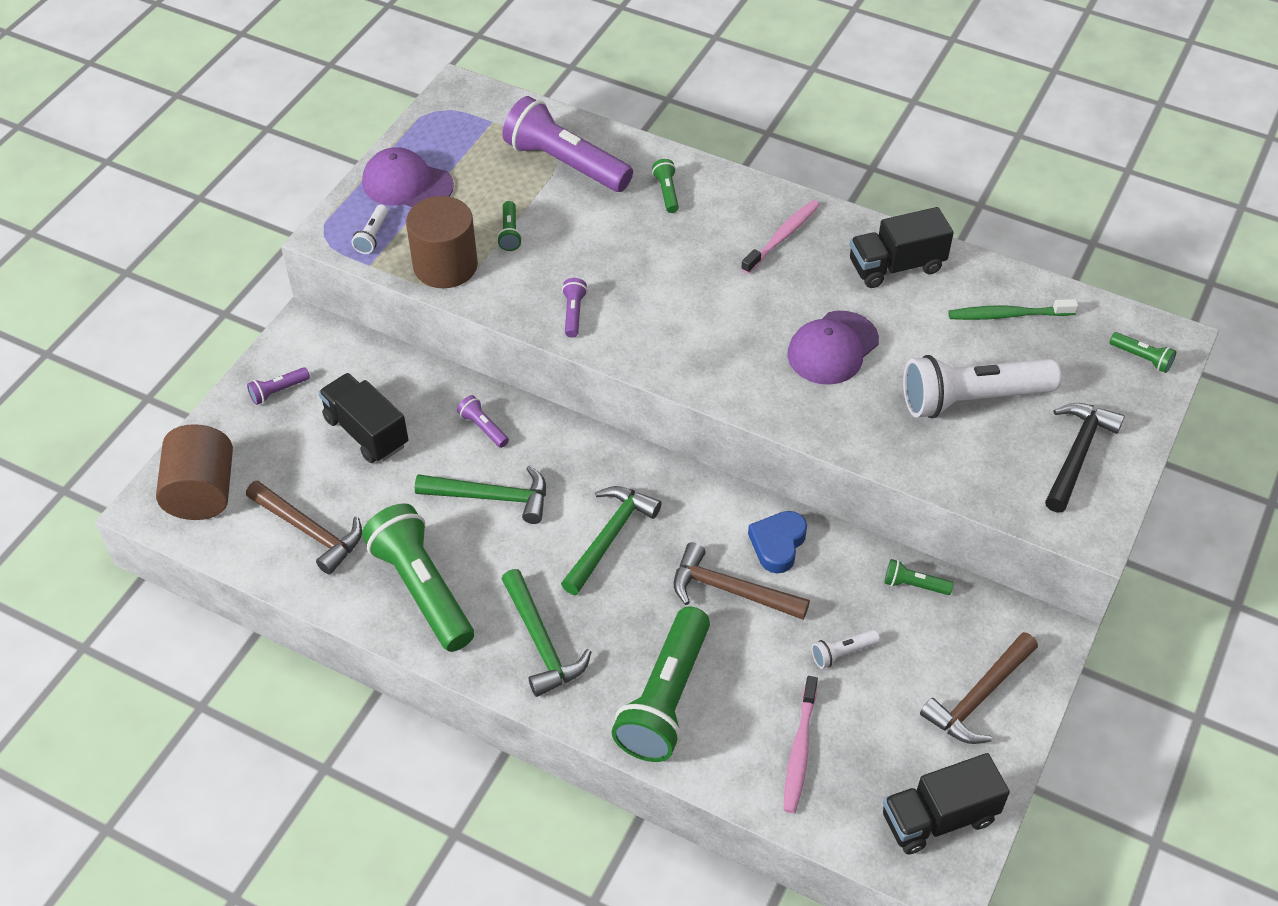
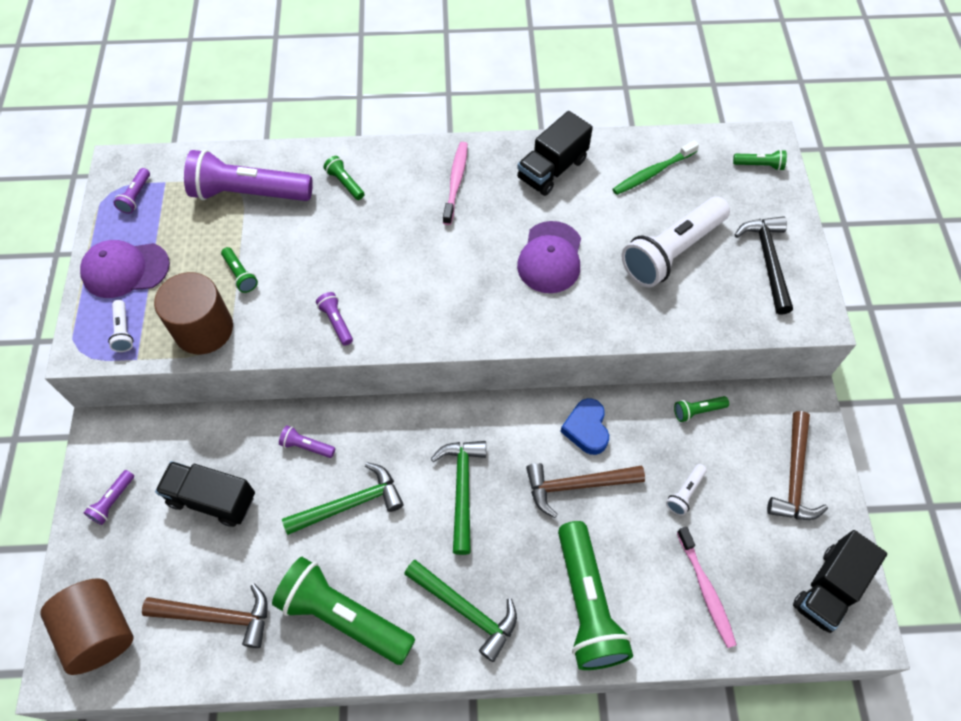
camera: 30 degrees left, 10 degrees up
(457, 123) = (136, 196): none -> purple flashlight

